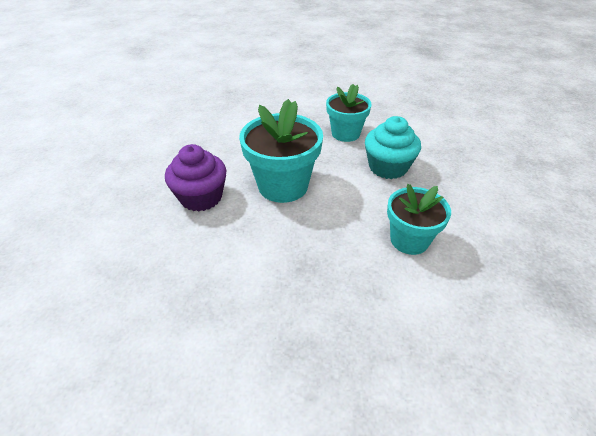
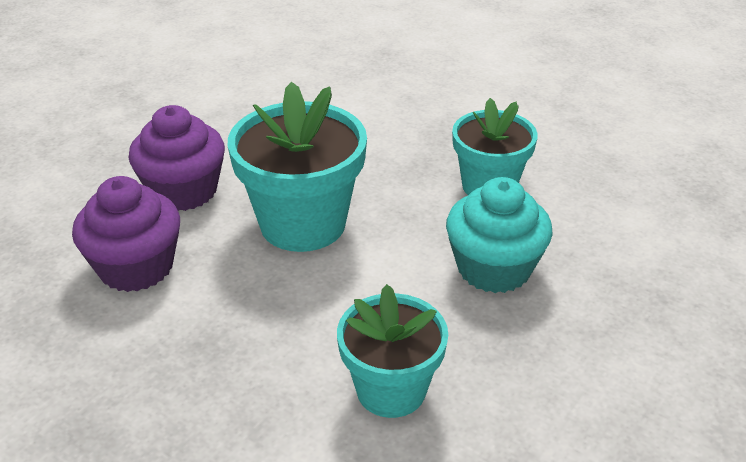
camera: 35 degrees right, 5 degrees down
(220, 248) = (136, 267): none -> purple cupcake

